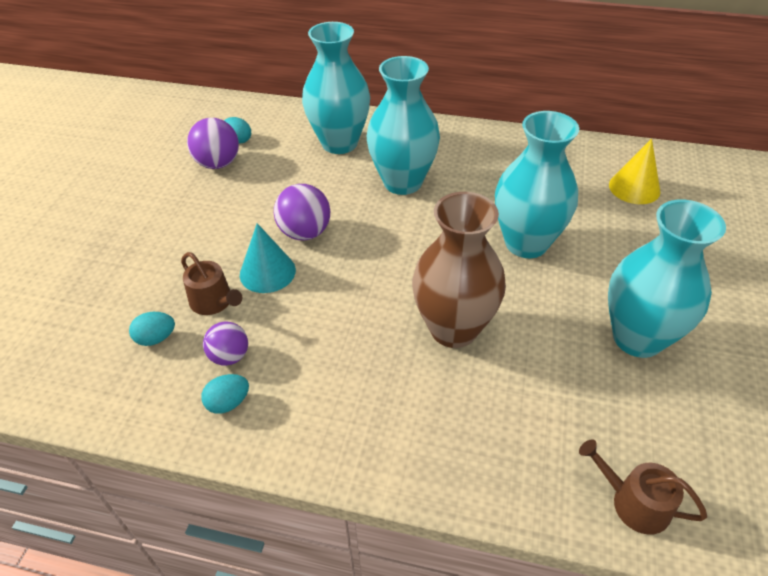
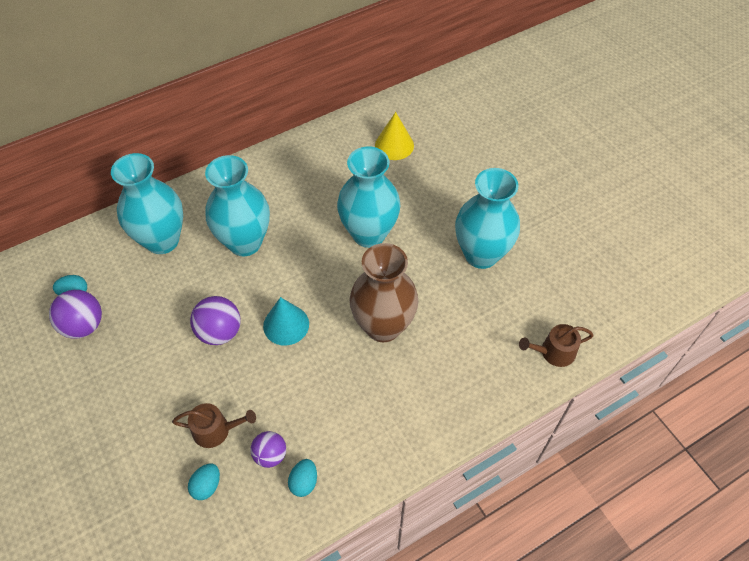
camera: 45 degrees left, 10 degrees up
(267, 272) = (227, 380): turquoise cone -> turquoise cone (286, 325)

